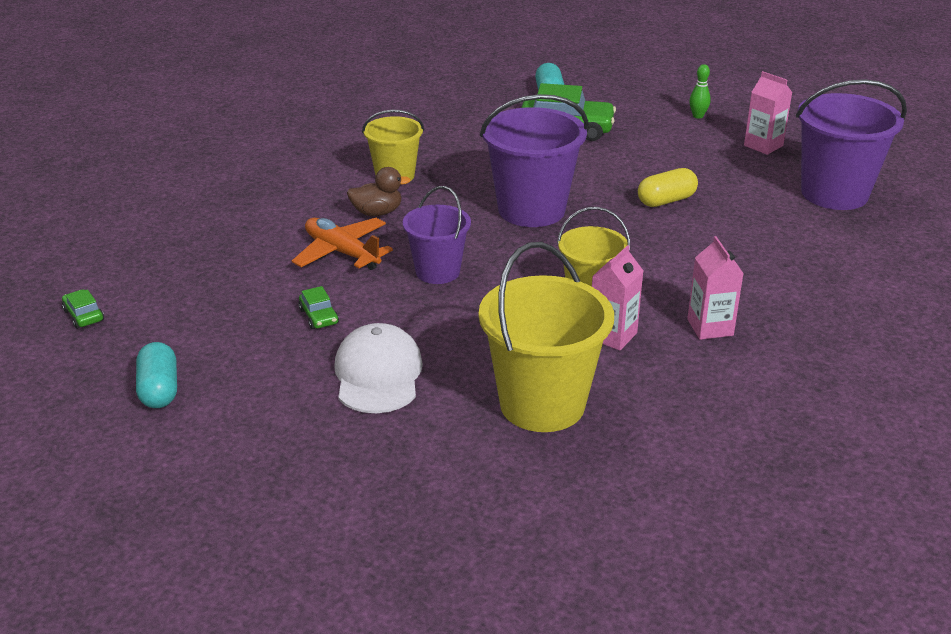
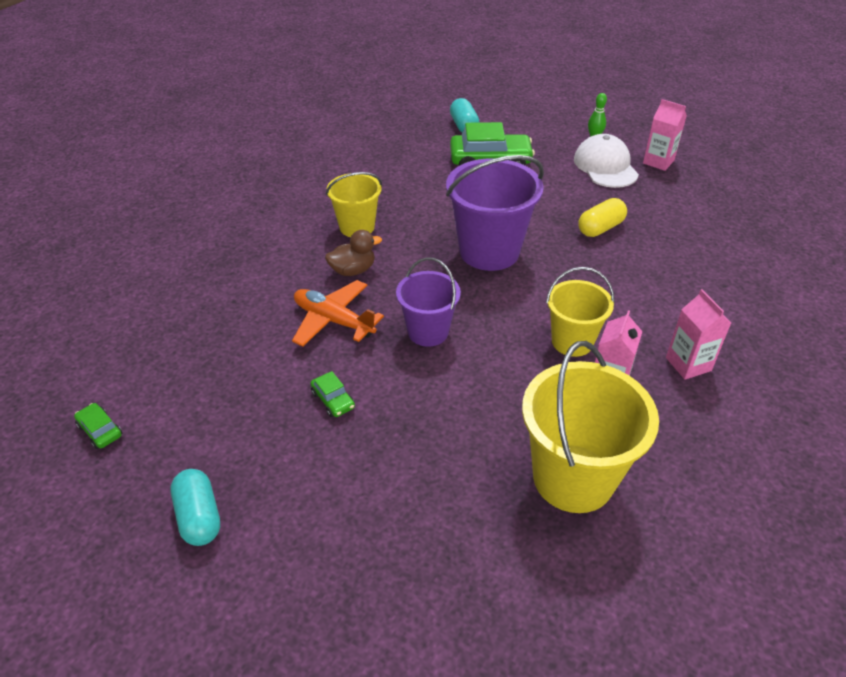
camera: 10 degrees left, 10 degrees up
(378, 374) = (409, 464): white cap -> white cap (605, 166)
(834, 193) = (734, 205): purple bucket -> none

